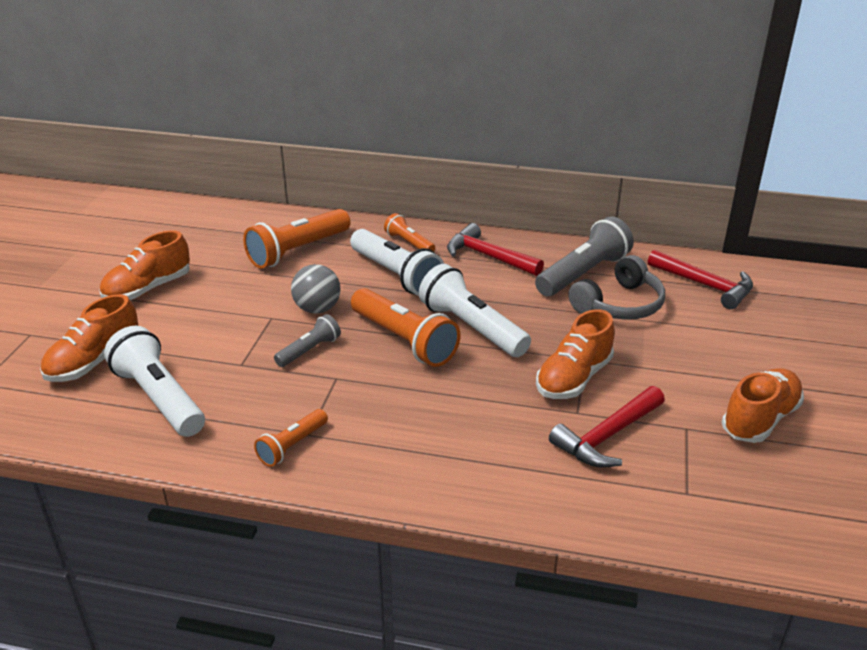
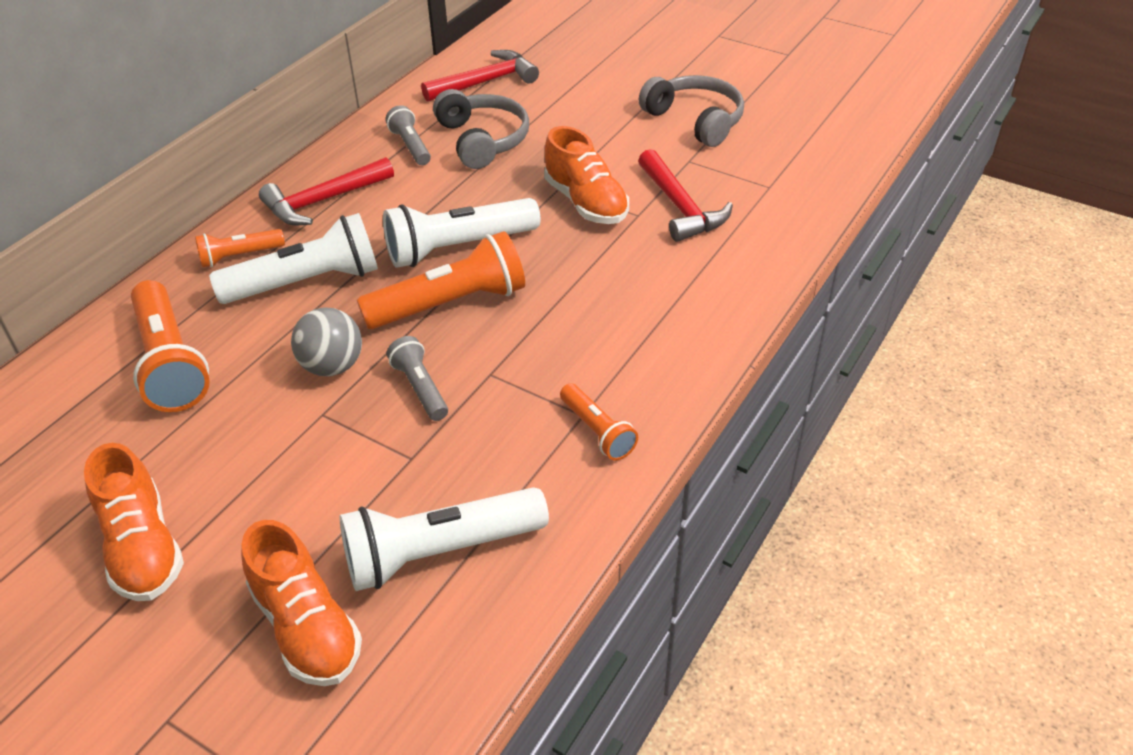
camera: 70 degrees left, 10 degrees up
(583, 274) = (410, 146): grey flashlight -> grey flashlight, size x0.55
(760, 419) = (695, 120): orange shoe -> grey headphones

